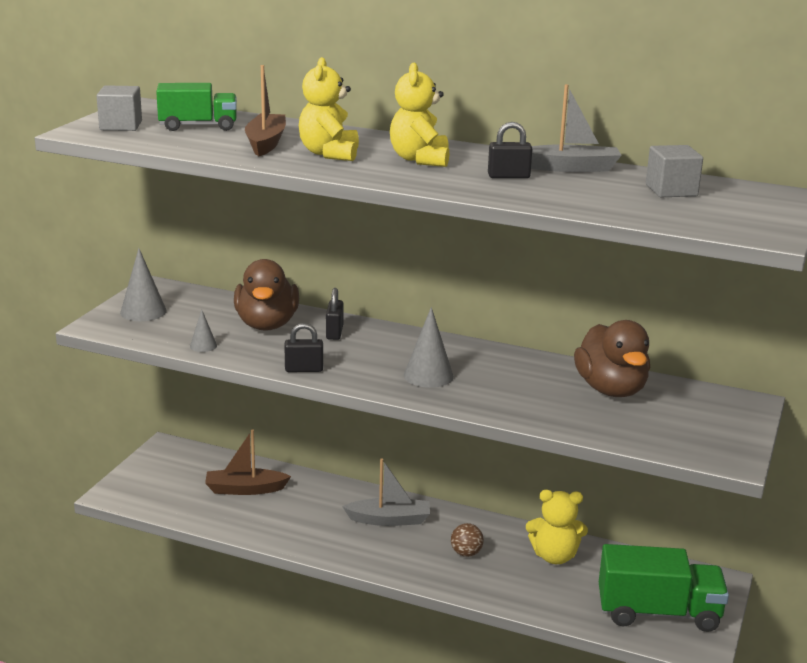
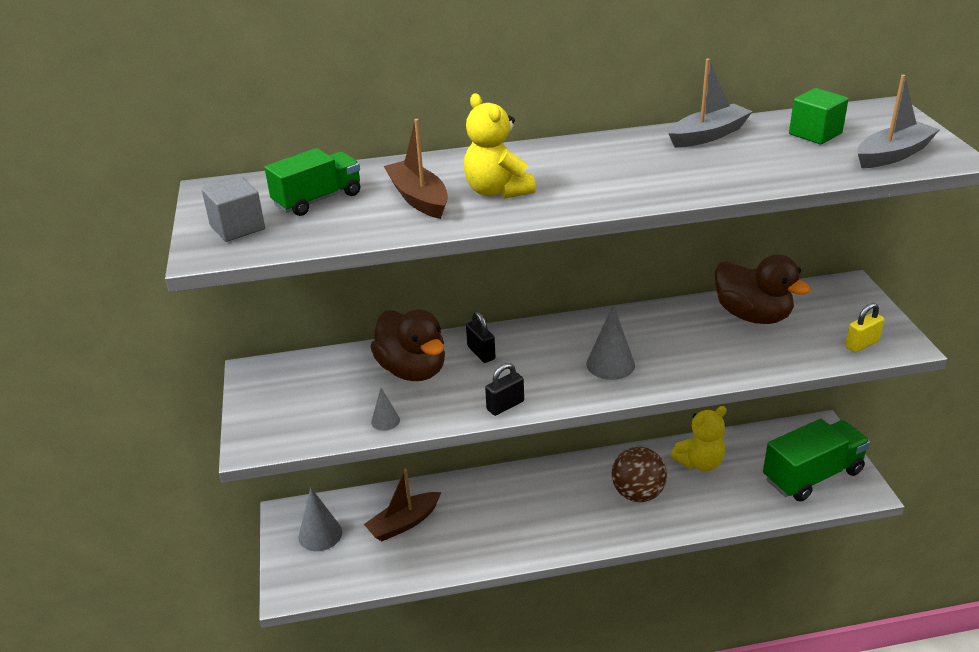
camera: 30 degrees left, 10 degrees up
(143, 311) = (278, 406): grey cone -> grey cone (320, 534)
(389, 520) = (550, 492): grey boat -> grey boat (893, 155)
(420, 159) = (582, 169): yellow teddy bear -> none
(466, 553) = (638, 494): brown ball -> brown ball, size x1.81
(508, 176) = (681, 163): black padlock -> none
(671, 190) = (815, 134): grey cube -> green cube
(687, 444) = (861, 344): none -> yellow padlock

